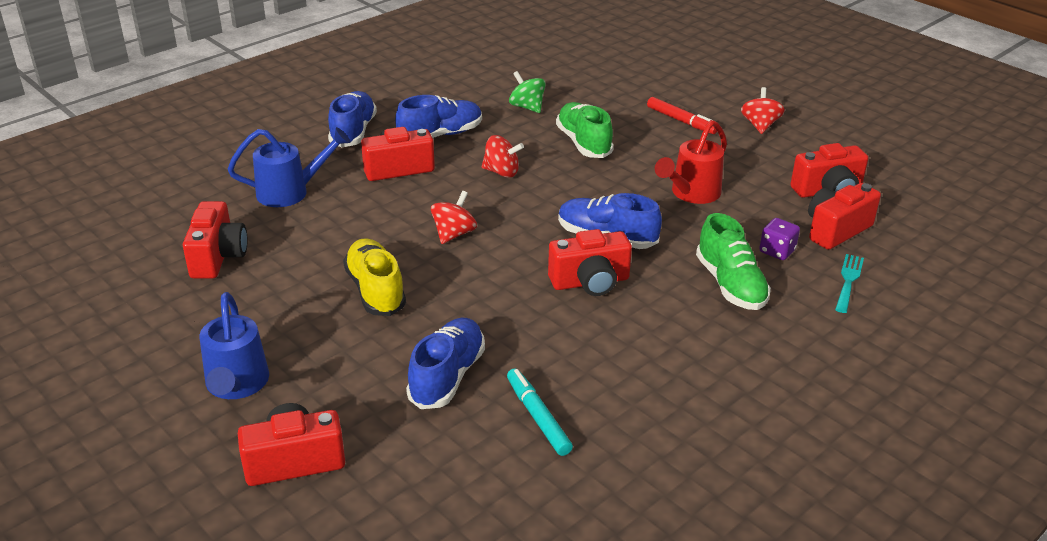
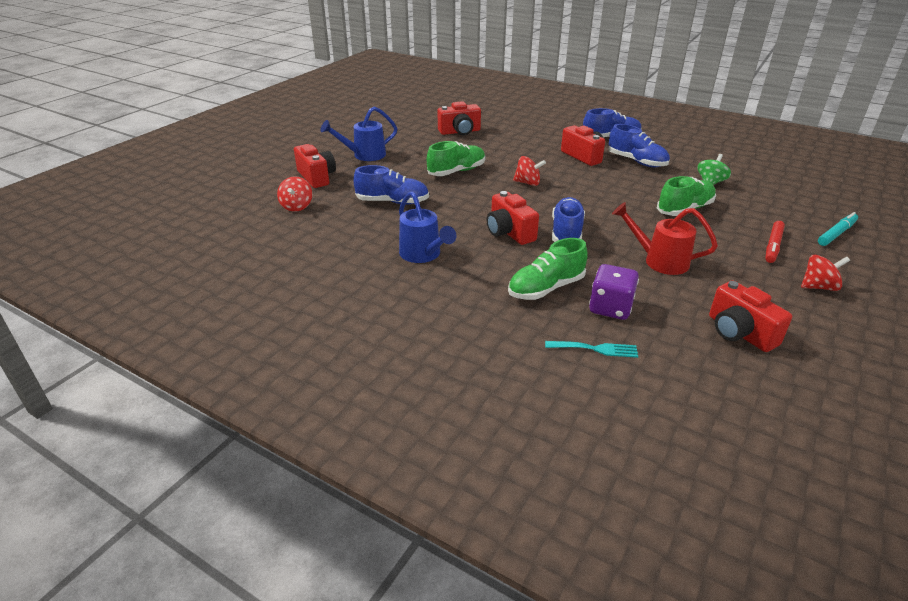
camera: 75 degrees right, 0 degrees up
(290, 192) = (531, 135): blue watering can -> blue watering can (423, 255)
(375, 290) = (457, 171): yellow shoe -> green shoe
(501, 172) = (612, 186): red spinning top -> red spinning top (297, 206)
(538, 417) = (368, 232): turquoise marker -> turquoise marker (836, 234)
(777, 251) = (610, 308): purple dice -> purple dice, size x1.51
(836, 230) = (672, 339): red camera -> none

